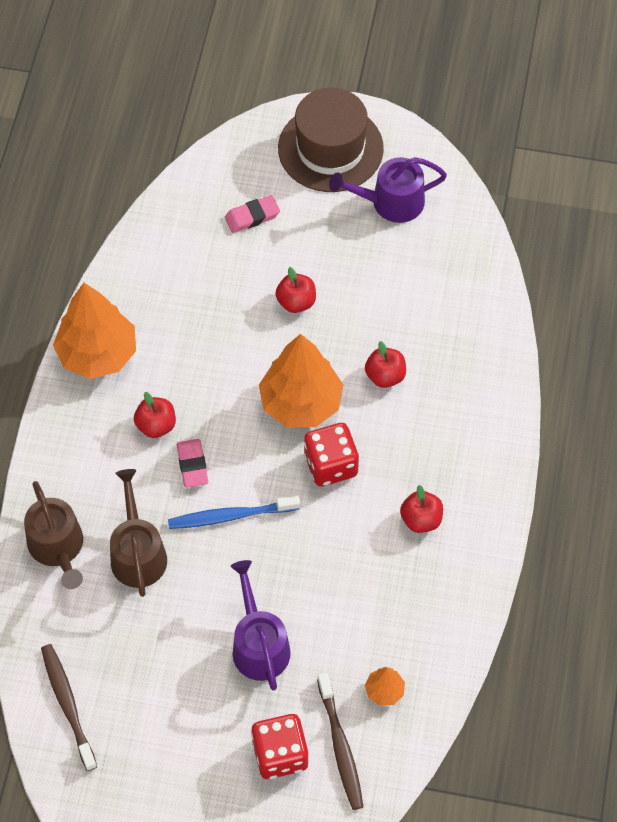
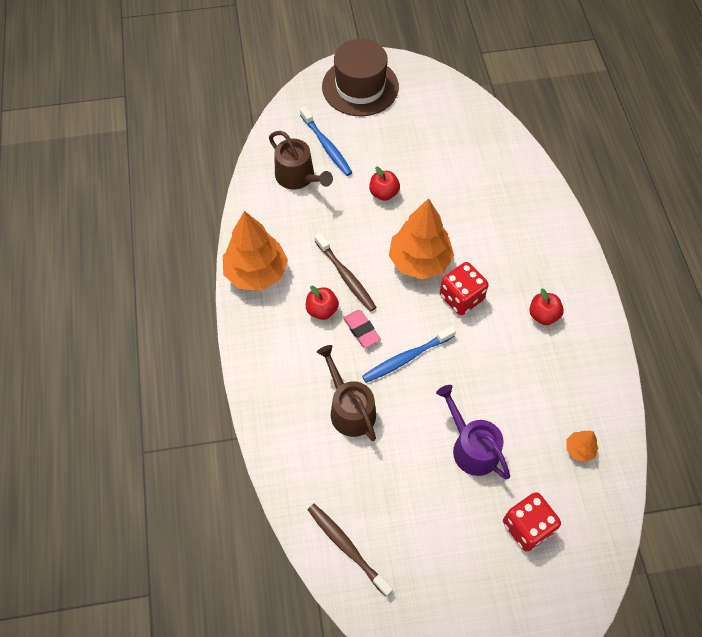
camera: 20 degrees left, 0 degrees up
(58, 547) = (286, 425): brown watering can -> brown watering can (298, 177)
(252, 216) = (326, 146): pink eraser -> blue toothbrush
(340, 746) = (568, 503): brown toothbrush -> brown toothbrush (346, 276)
(385, 376) = (469, 224): red apple -> none
(391, 202) = (417, 109): purple watering can -> none

